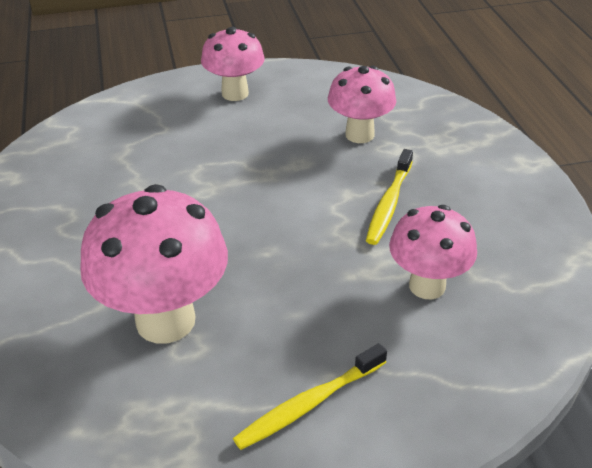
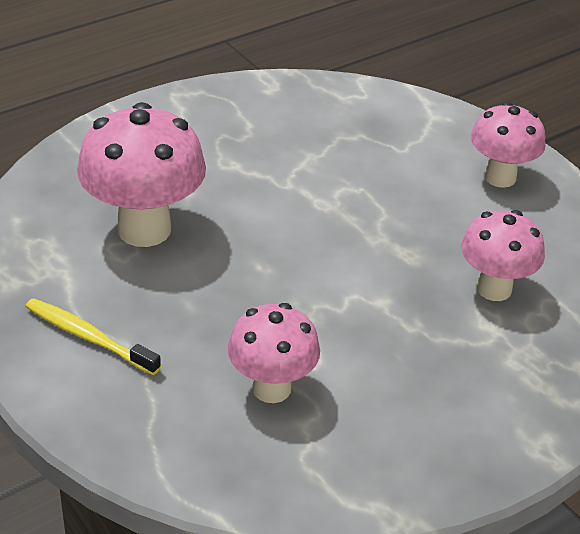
camera: 65 degrees right, 0 degrees up
(389, 203) = (385, 336): yellow toothbrush -> none

